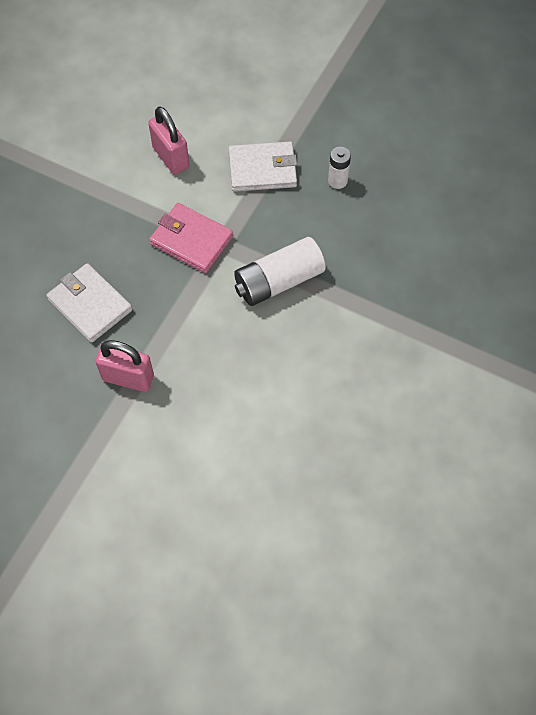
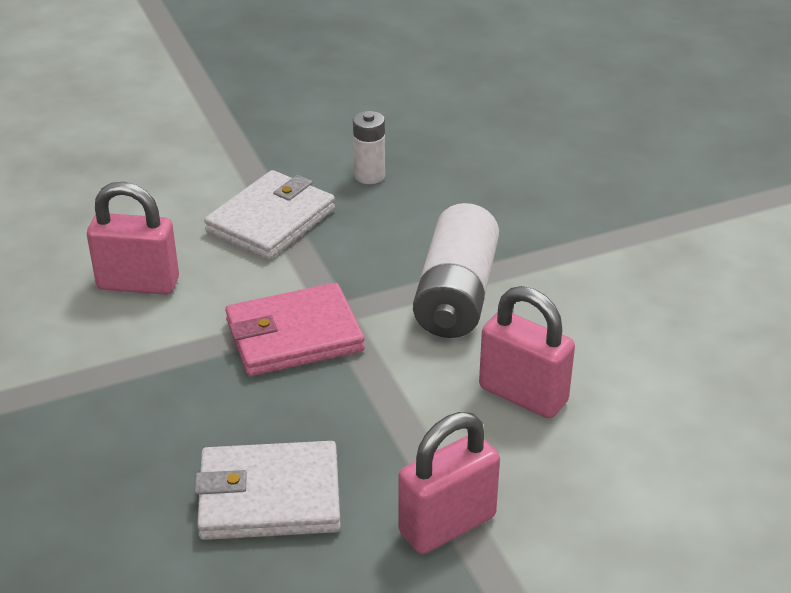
camera: 50 degrees left, 25 degrees down
(232, 354) = (523, 395): none -> pink padlock

